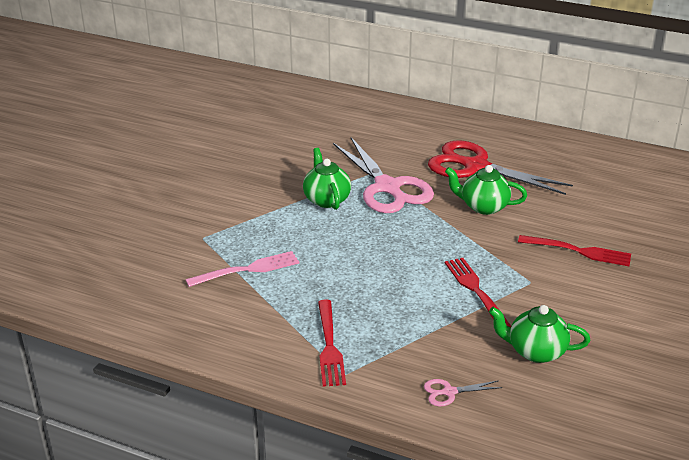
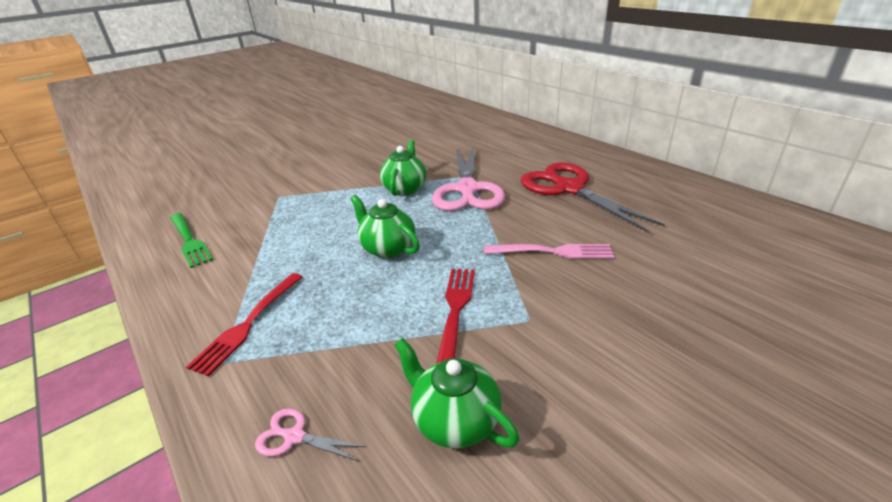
camera: 30 degrees right, 0 degrees up
(172, 302) = (189, 241): none -> green fork
(247, 269) = (276, 229): pink fork -> pink fork (553, 252)
(483, 206) = (545, 225): green teapot -> green teapot (387, 248)
(579, 251) = (621, 300): red fork -> none

